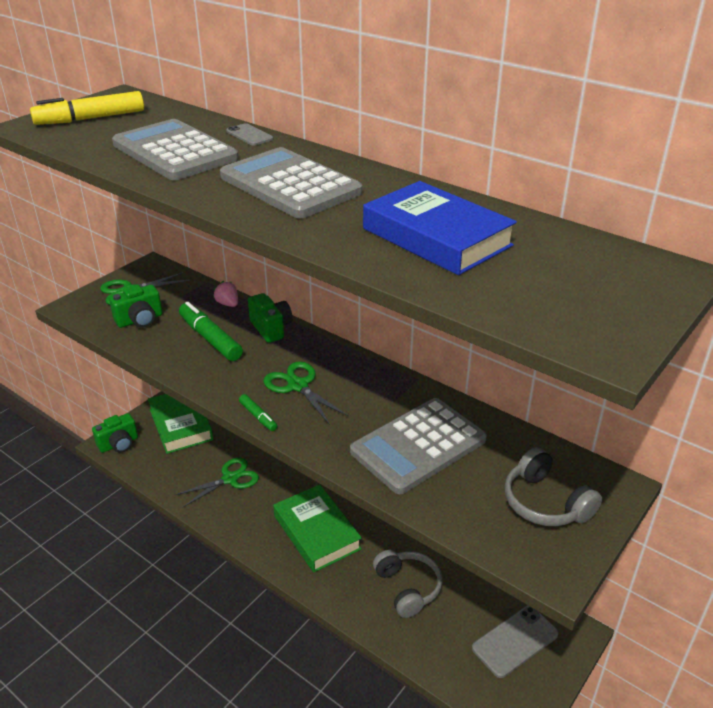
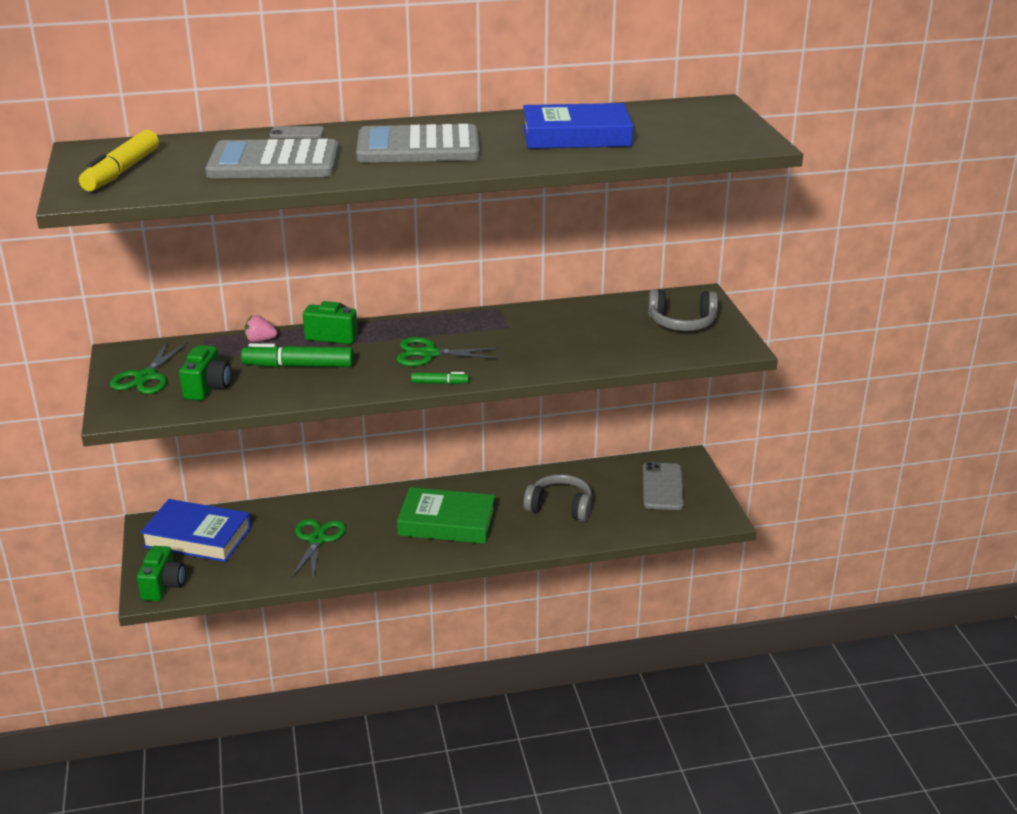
camera: 50 degrees left, 5 degrees down
(181, 424) = (197, 537): green book -> blue book
(418, 446) = (569, 338): grey calculator -> none

